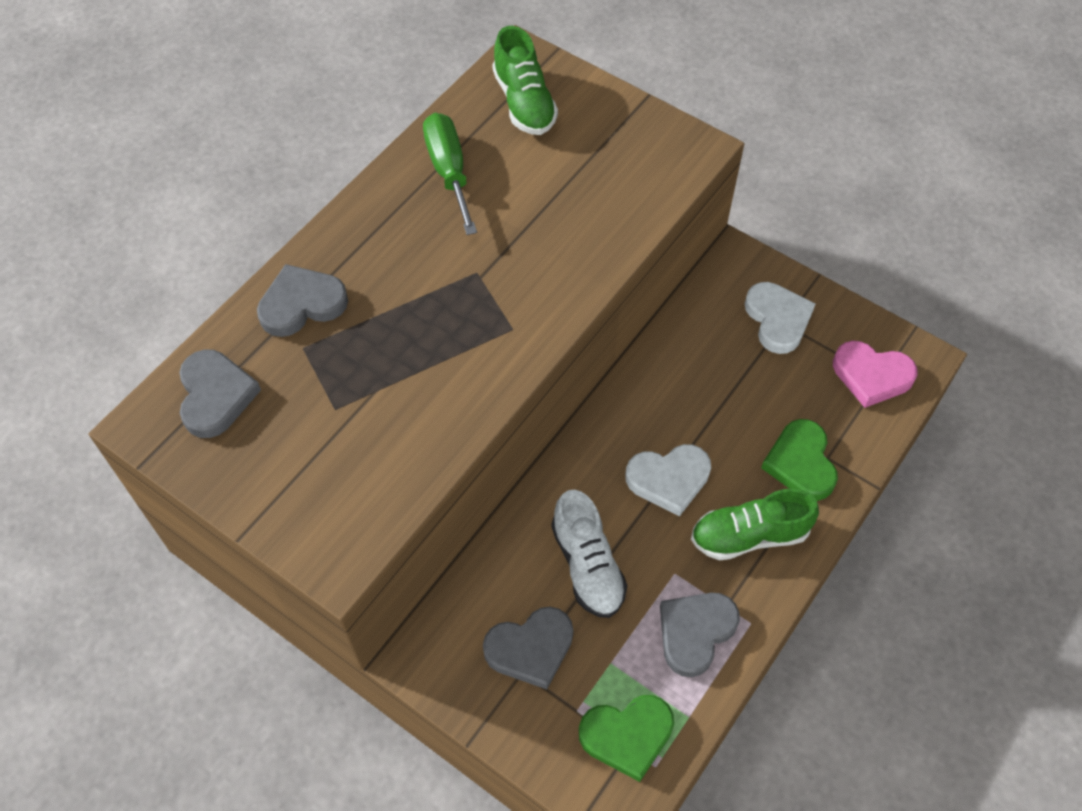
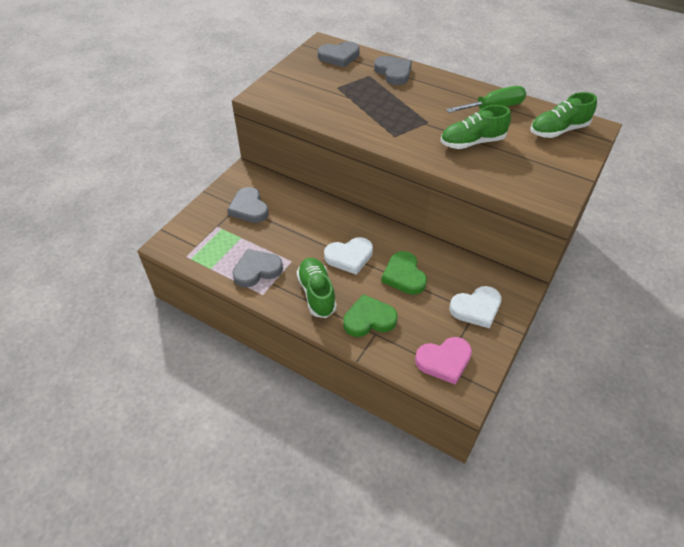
camera: 85 degrees right, 10 degrees down
(543, 219) = (472, 142): none -> green shoe
(587, 565) = (294, 226): white shoe -> none
(627, 736) = (202, 245): green heart -> green heart (404, 275)
(669, 479) = (349, 257): white heart -> white heart turned 90 degrees counterclockwise
(695, 632) = (257, 270): grey heart -> grey heart turned 60 degrees counterclockwise
(871, 375) = (444, 361): pink heart -> pink heart turned 120 degrees counterclockwise

